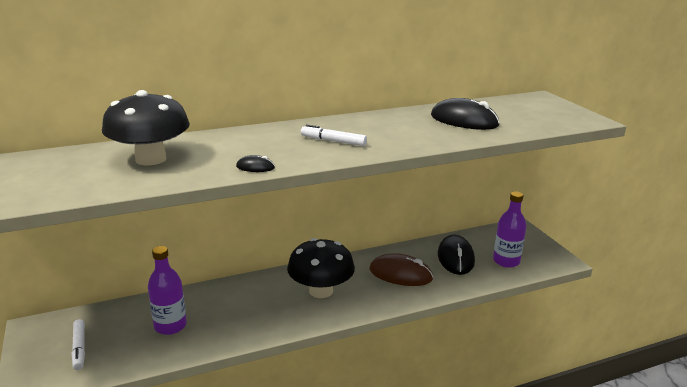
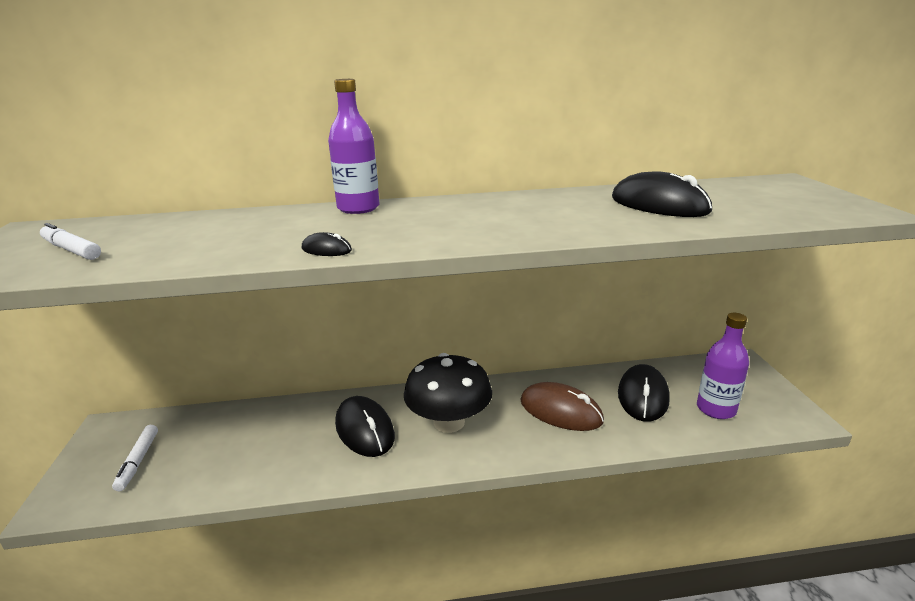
camera: 15 degrees right, 0 degrees up
(151, 159) = (208, 233): black mushroom -> none
(170, 326) = (251, 446): purple bottle -> purple bottle (358, 208)
(257, 303) = (364, 429): none -> black mouse
(333, 141) = (456, 223): white marker -> white marker (71, 250)

